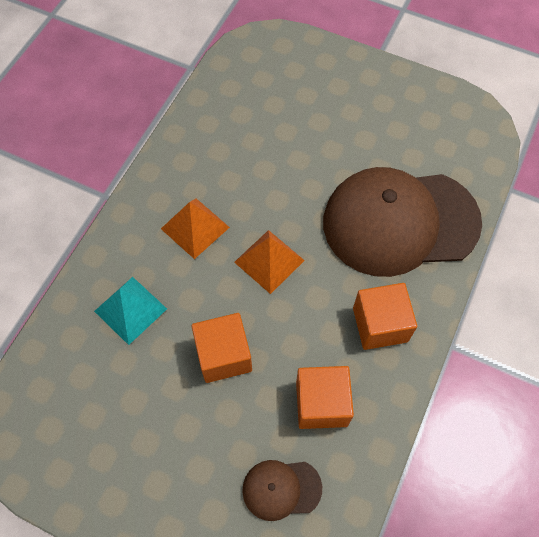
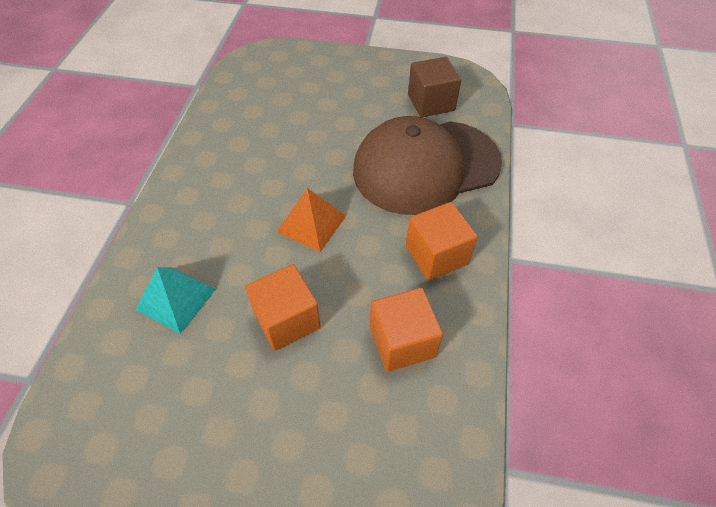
camera: 15 degrees left, 10 degrees down
(195, 228) = (229, 210): orange pyramid -> none
(281, 489) = (385, 441): brown cap -> none
(430, 143) = (431, 102): none -> brown cube

